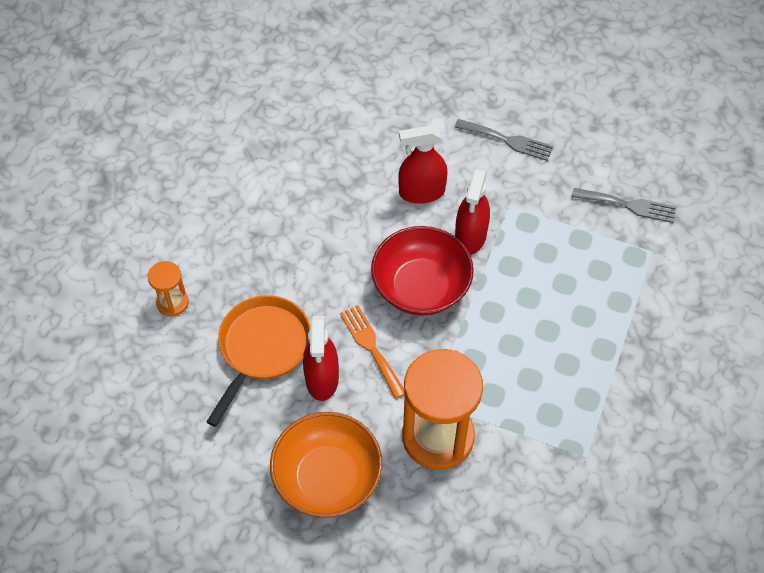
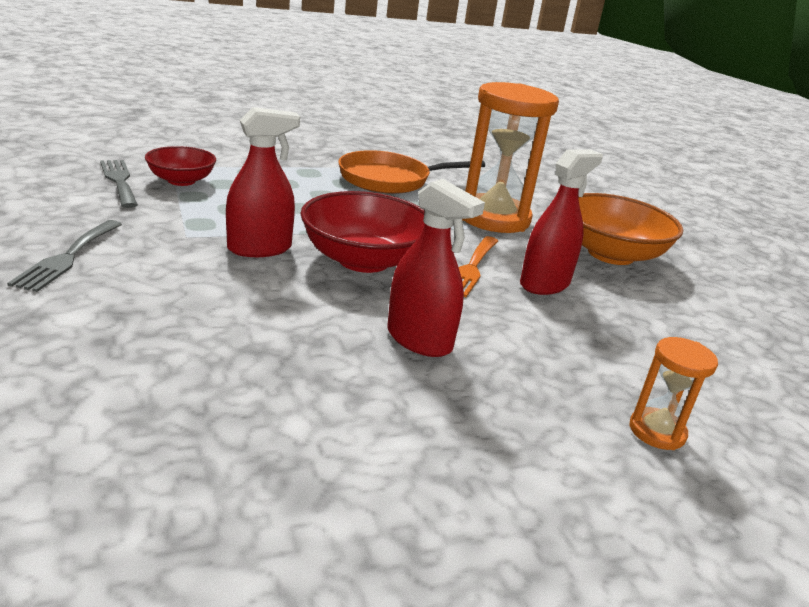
camera: 135 degrees left, 30 degrees down
(262, 348) = (581, 331): orange pan -> orange pan (390, 180)
(422, 192) = (225, 294): red spray bottle -> red spray bottle (419, 340)
(508, 140) = (67, 257): grey fork -> grey fork turned 150 degrees counterclockwise
(615, 244) = (181, 180): none -> red bowl

